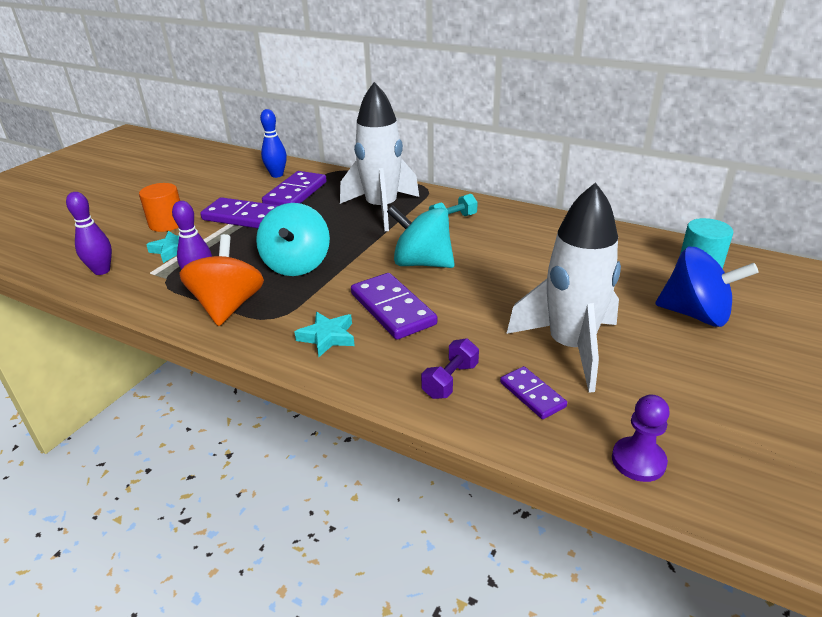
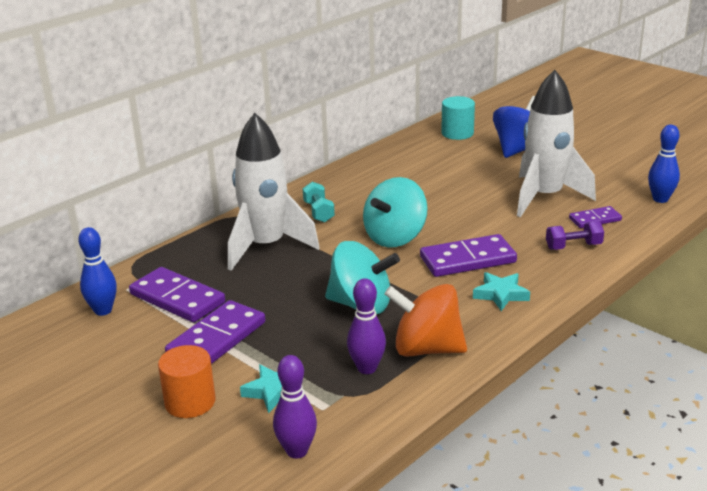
camera: 75 degrees left, 5 degrees down
(450, 380) = (573, 246): purple dumbbell -> purple dumbbell turned 60 degrees counterclockwise
(638, 461) = (660, 199): purple pawn -> blue bowling pin

